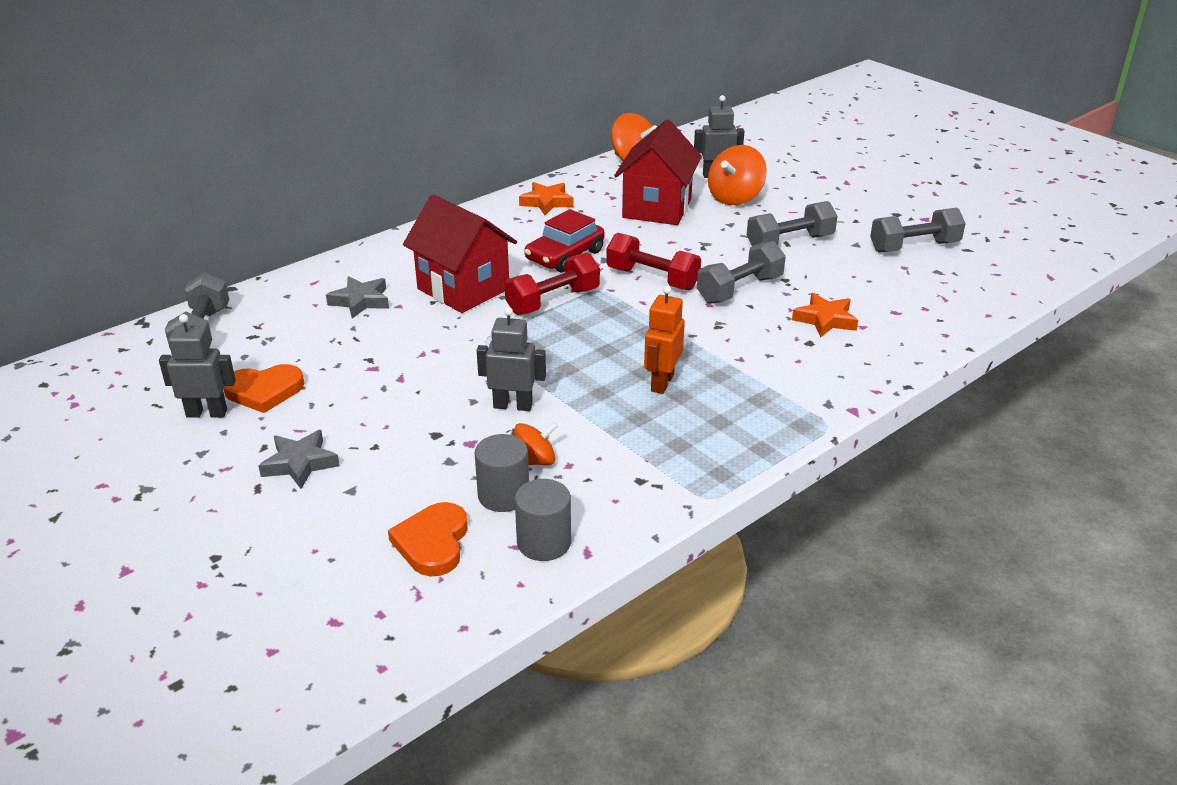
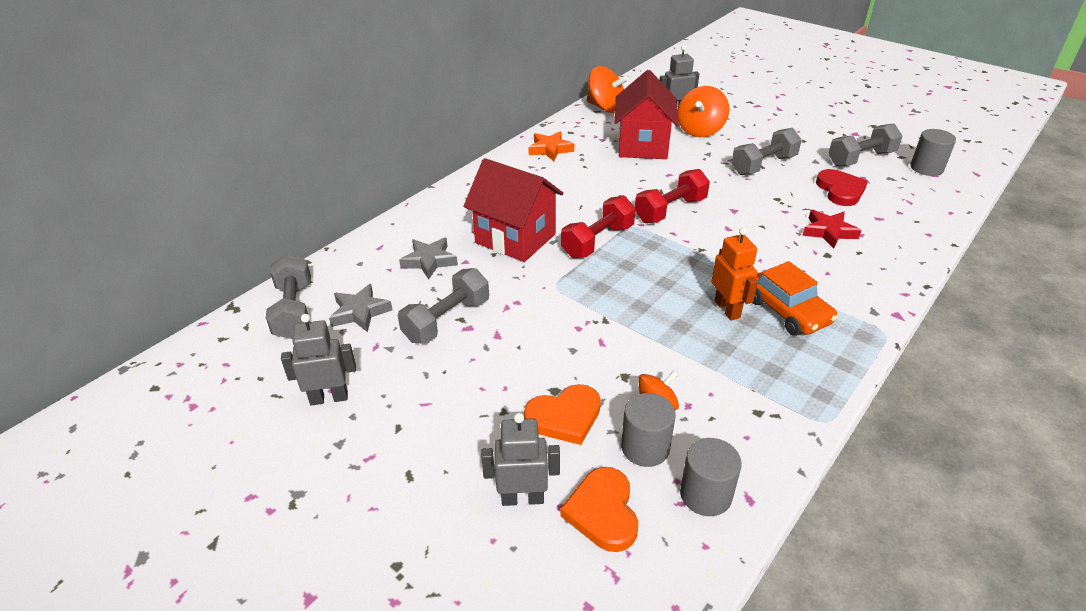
camera: 10 degrees left, 5 degrees up
(264, 391) = (376, 366): orange heart -> orange heart (564, 417)
(300, 463) = (440, 441): grey star -> grey star (360, 312)
(513, 405) = (610, 350): grey robot -> grey robot (522, 498)
(564, 256) = (587, 197): red car -> none
(652, 279) = (670, 210): red dumbbell -> red dumbbell turned 60 degrees counterclockwise
(662, 383) = (727, 309): orange robot -> orange robot turned 150 degrees clockwise
(728, 392) = (787, 311): none -> orange car
(740, 289) = (746, 212): grey dumbbell -> grey dumbbell (447, 320)
(825, 320) = (828, 232): orange star -> red star
(867, 278) = (840, 190): none -> red heart
(990, 265) = (926, 168): none -> grey cylinder

